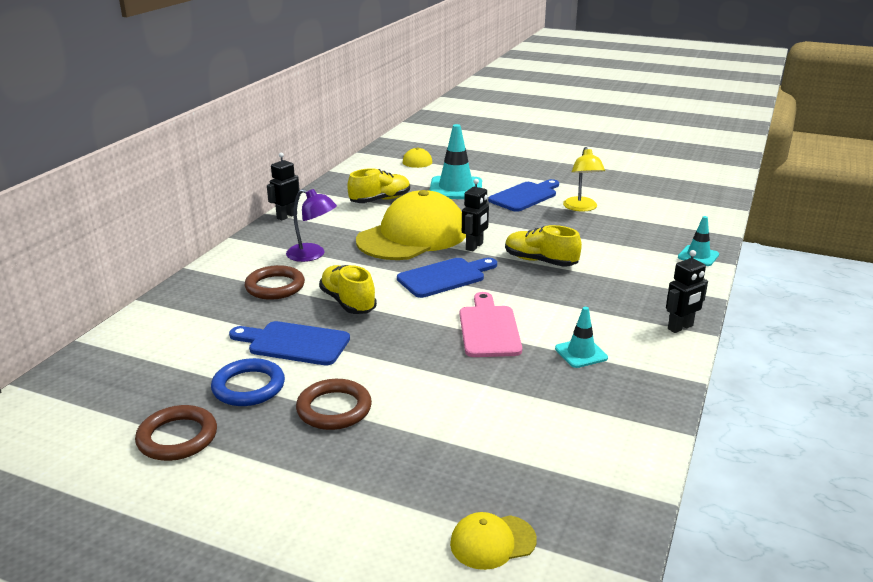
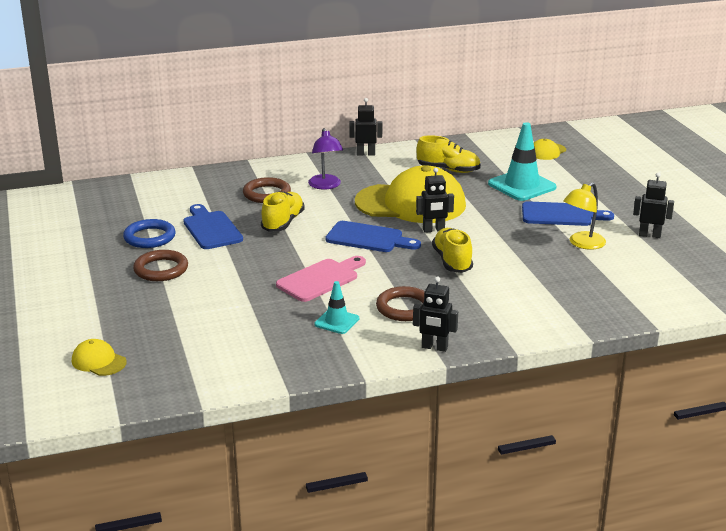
camera: 50 degrees right, 0 degrees up
(177, 437) = (81, 241): brown ring -> brown ring (404, 308)
(600, 184) = (649, 235): none -> black robot
(698, 256) = (578, 320): turquoise traffic cone -> none

